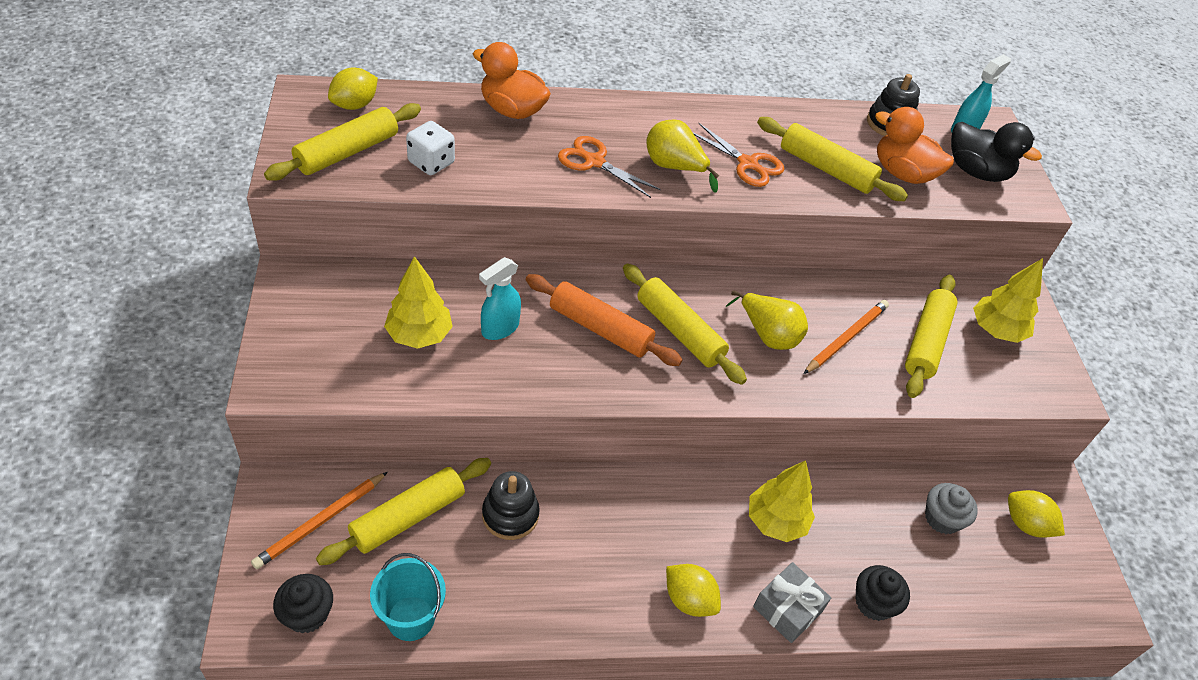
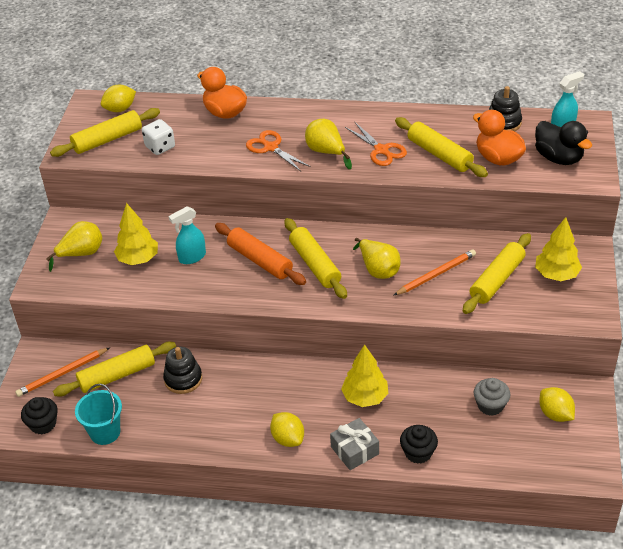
camera: 20 degrees right, 5 degrees down
(328, 331) = (81, 254): none -> yellow pear

